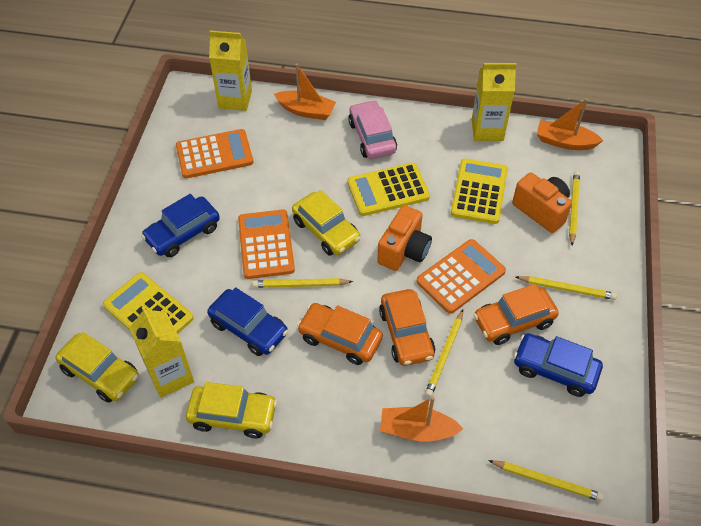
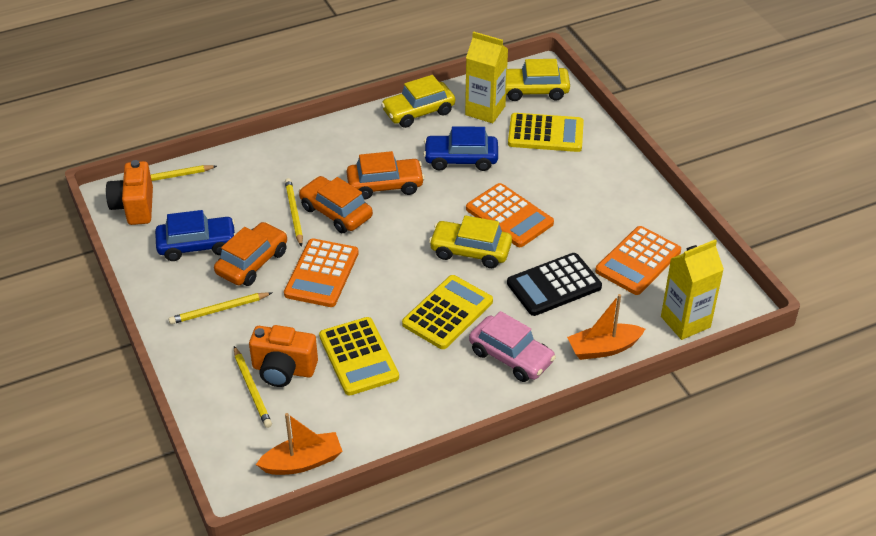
camera: 145 degrees right, 10 degrees down
(183, 233) = (585, 191): blue car -> none
(292, 169) = (554, 285): none -> black calculator
(300, 285) = (451, 203): yellow pencil -> none
(404, 251) = (388, 269): orange camera -> orange camera (134, 207)
(417, 430) = (281, 162): orange boat -> none
(487, 130) = (398, 430): yellow carton -> none

